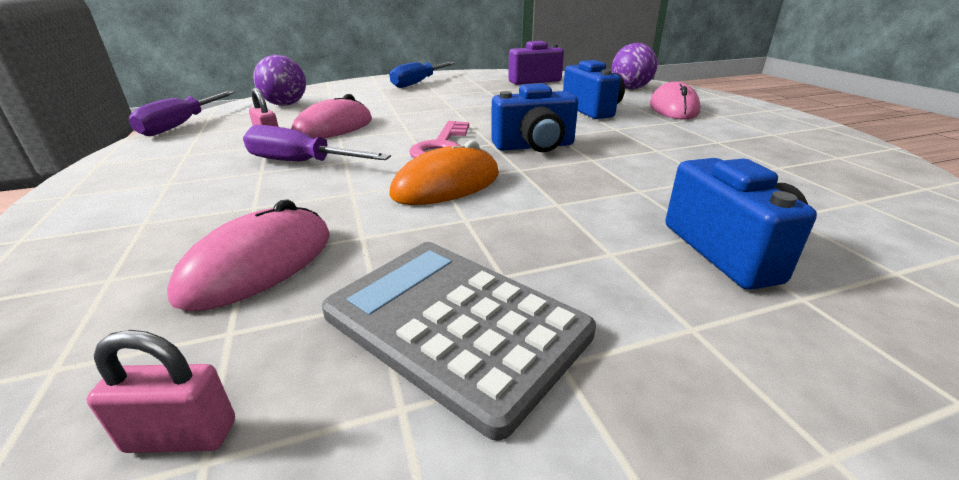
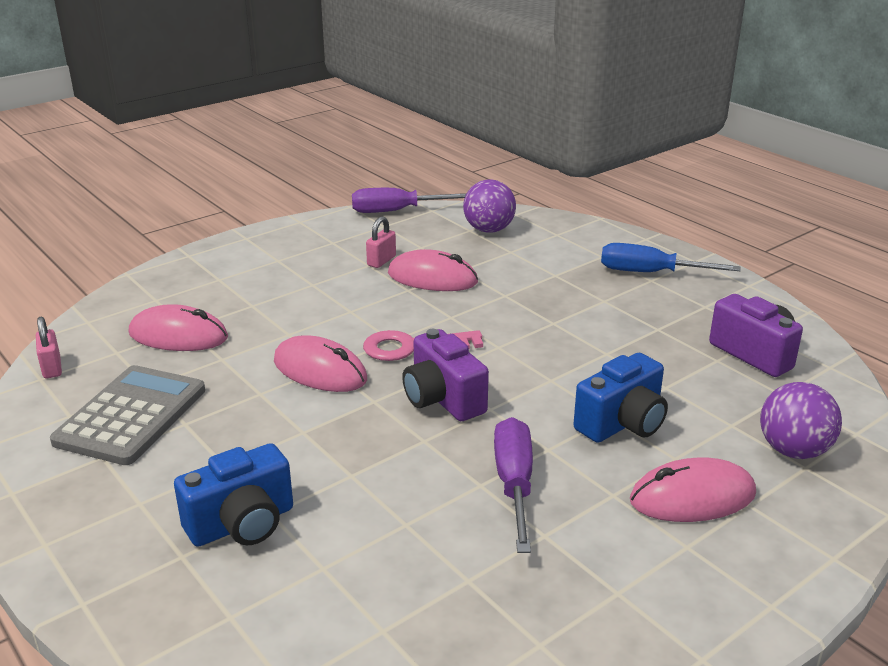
camera: 70 degrees right, 0 degrees up
(302, 163) = (337, 294): purple screwdriver -> purple screwdriver (514, 484)
(446, 185) = (320, 370): orange mouse -> pink mouse
(534, 146) = (442, 399): blue camera -> purple camera

